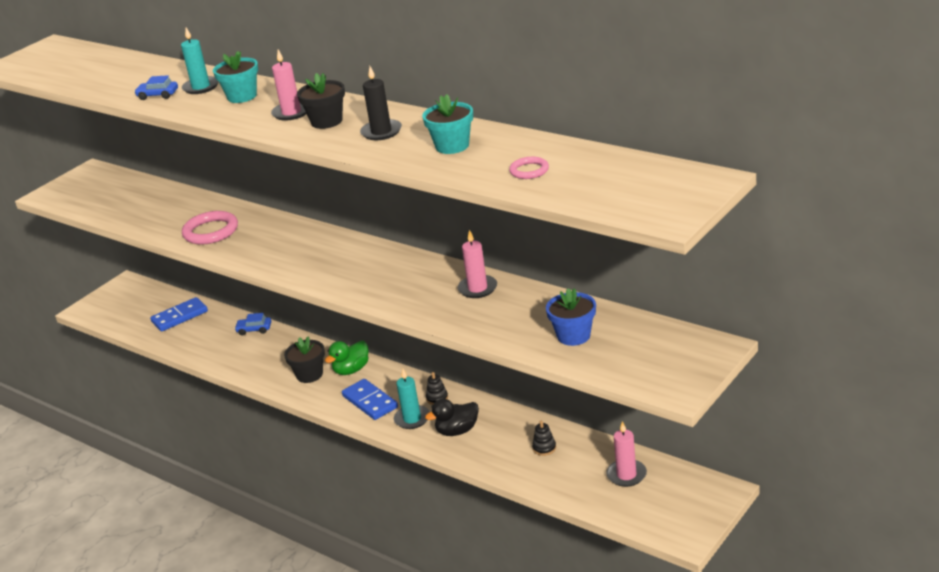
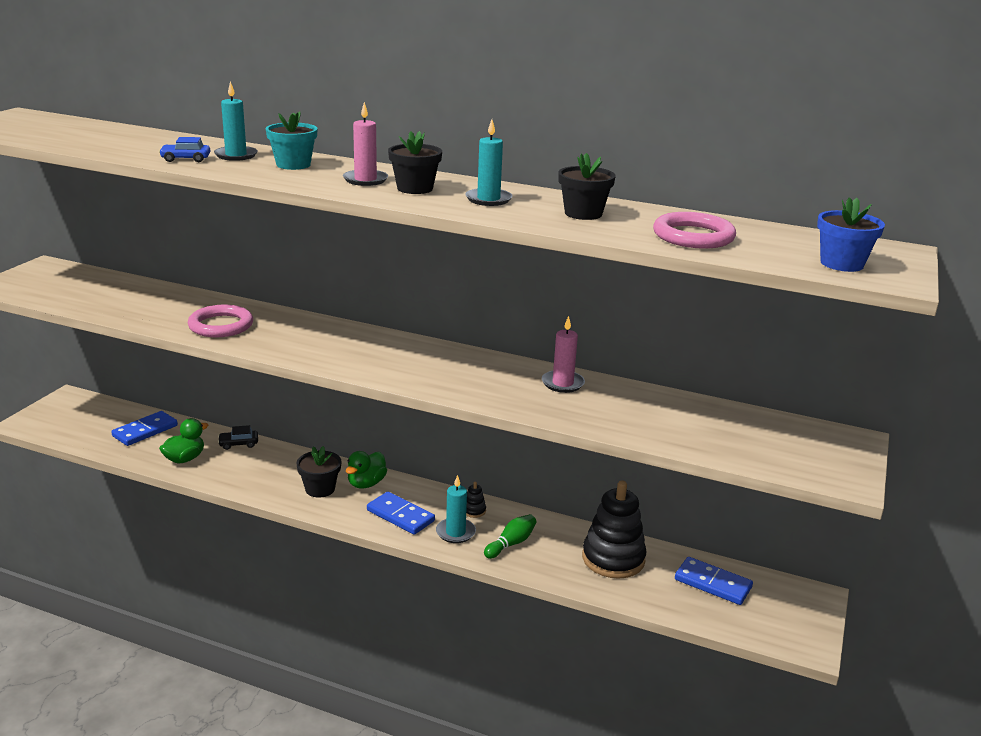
camera: 20 degrees left, 5 degrees down
(205, 344) = (185, 459): none -> green duck
(254, 329) = (238, 444): blue car -> black car
(381, 132) = (488, 199): black candle -> turquoise candle
(452, 146) = (583, 213): turquoise flower pot -> black flower pot
(457, 431) = (511, 544): black duck -> green bowling pin
(529, 170) = (693, 236): pink ring -> pink ring, size x1.85
(544, 448) = (613, 559): black stacking toy -> black stacking toy, size x2.49
(573, 336) = (698, 429): blue flower pot -> blue flower pot (841, 264)
(626, 475) = (713, 583): pink candle -> blue domino

